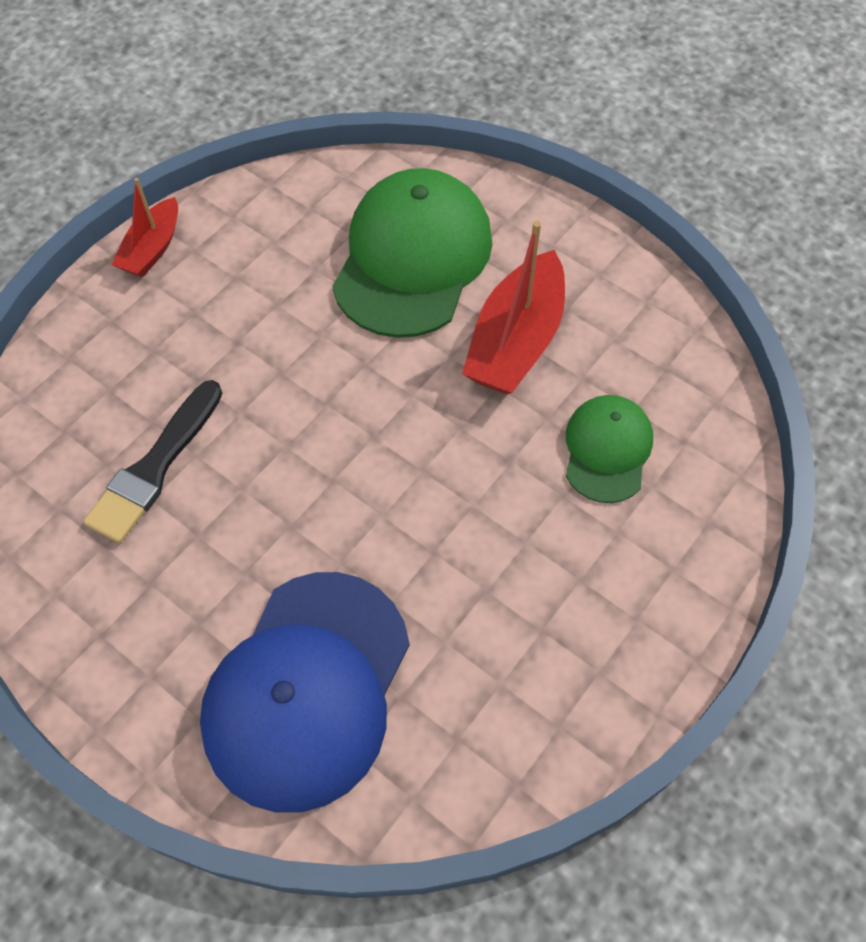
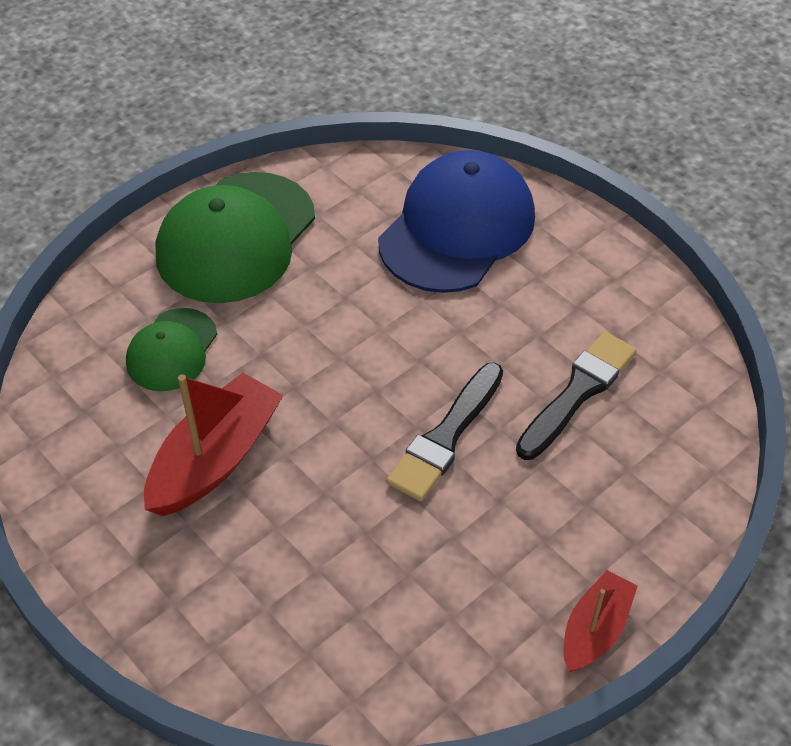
camera: 170 degrees left, 10 degrees down
(293, 396) = (446, 437): none -> black brush
(412, 258) = (295, 569): green cap -> green cap (236, 238)

